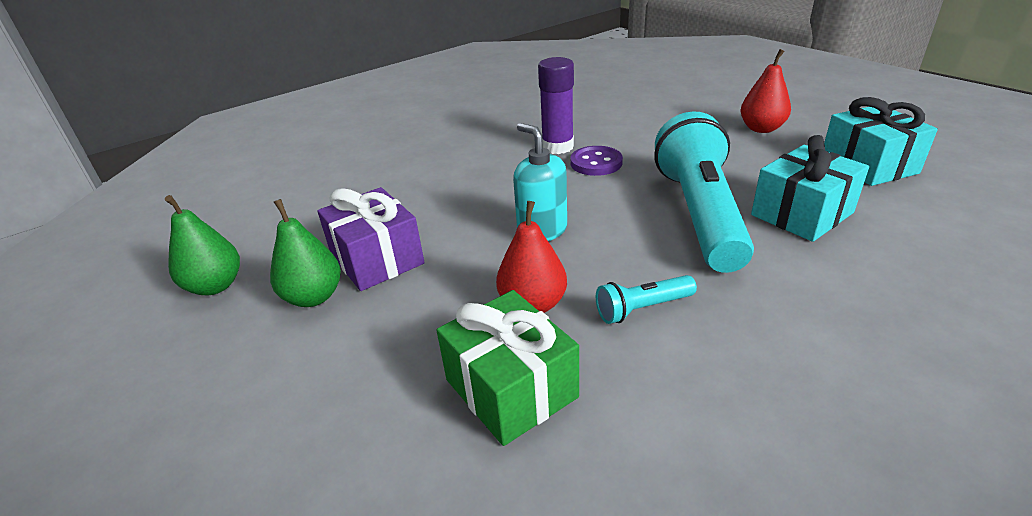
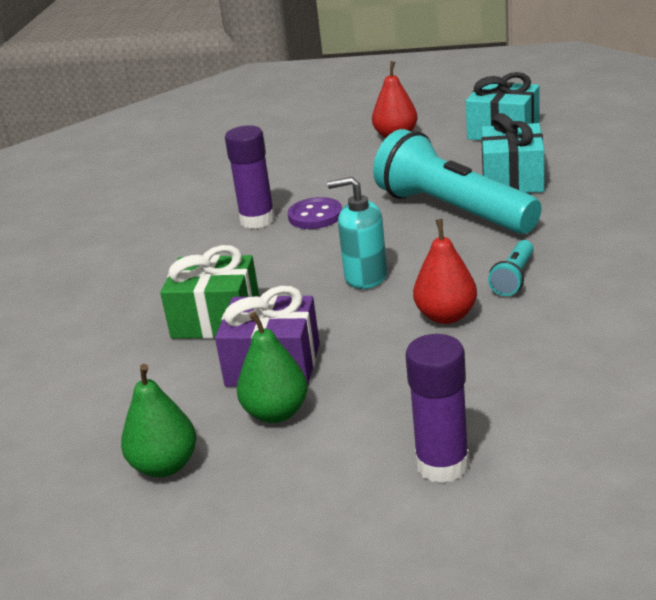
camera: 45 degrees left, 5 degrees down
(295, 439) = (442, 465): none -> purple glue stick
(511, 388) = (516, 357): green gift -> green gift (216, 319)

